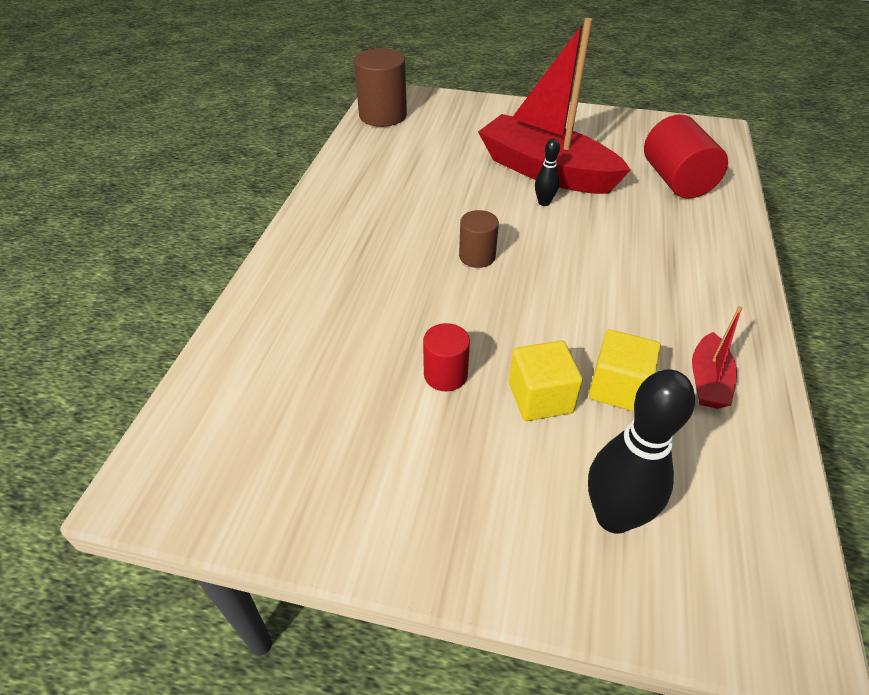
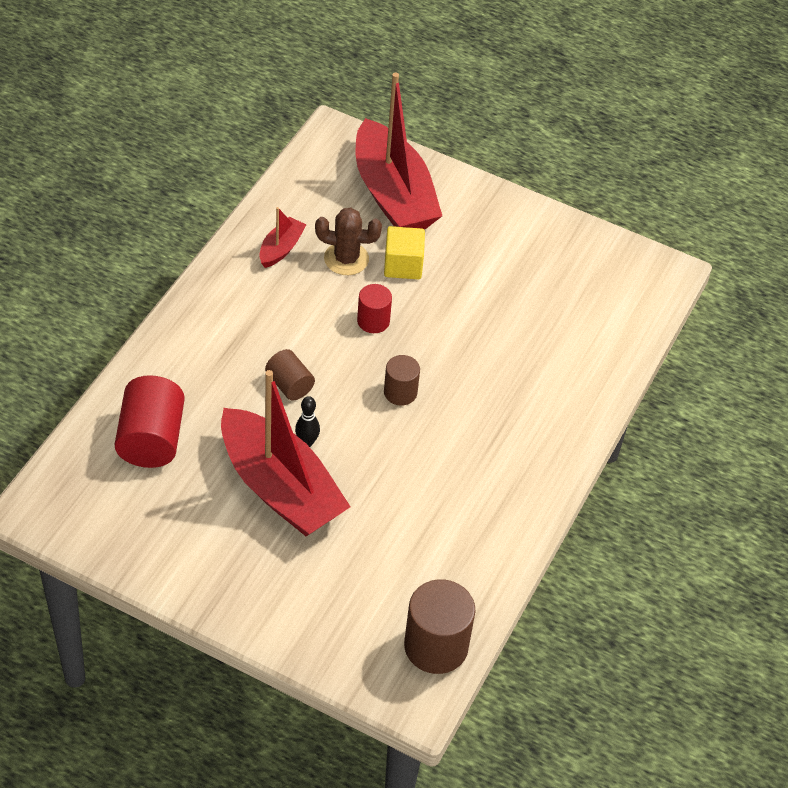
camera: 170 degrees left, 5 degrees up
(445, 375) = (462, 295): red cylinder -> red cylinder (373, 321)
(590, 240) = (289, 385): none -> brown cylinder
(614, 517) = (393, 195): black bowling pin -> red boat
(618, 388) = (346, 259): yellow cube -> brown cactus

